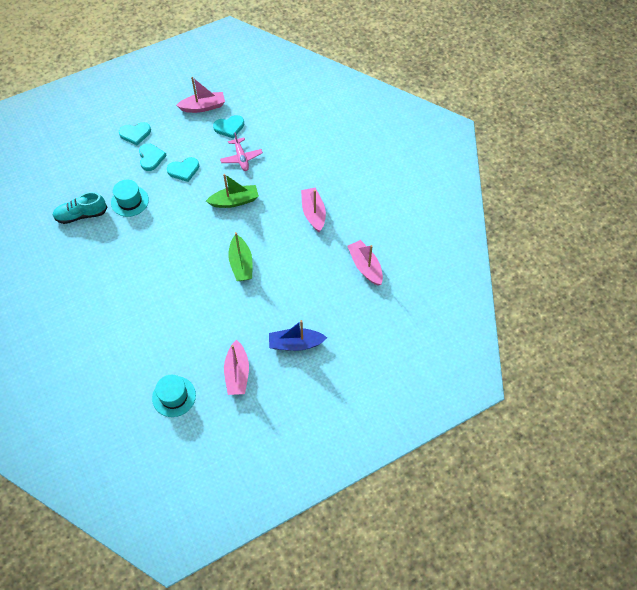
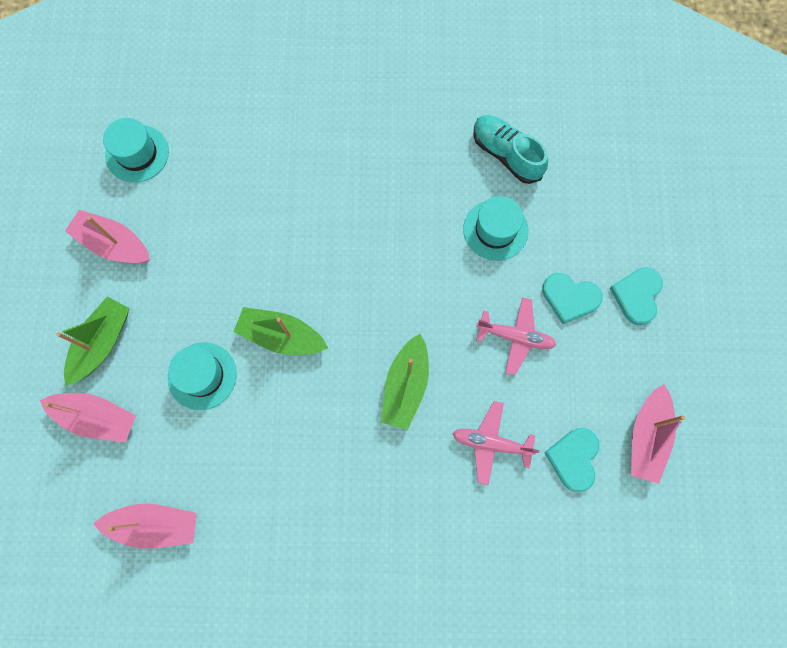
camera: 120 degrees right, 15 degrees up
(81, 215) = (506, 154): turquoise shoe -> turquoise shoe turned 60 degrees counterclockwise
(184, 170) = (515, 337): turquoise heart -> pink plane
(283, 287) = (202, 376): none -> turquoise hat
(296, 344) = (102, 343): blue boat -> green boat
(313, 213) = (306, 501): pink boat -> pink boat (97, 418)

